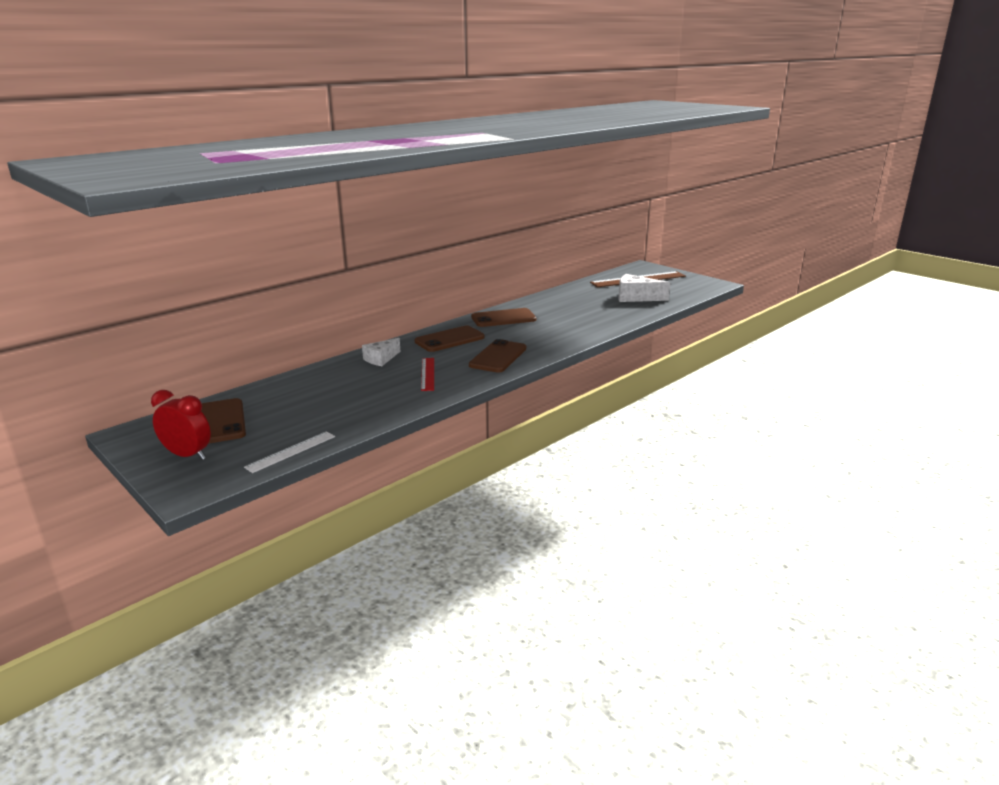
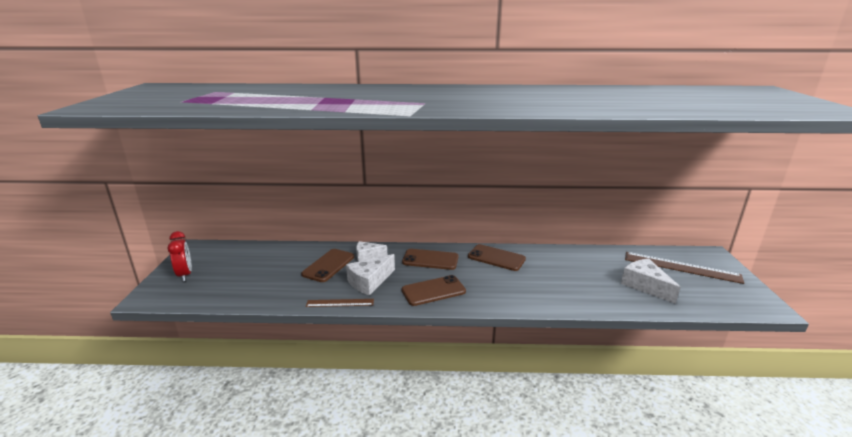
camera: 45 degrees right, 0 degrees up
(221, 422) = (231, 260): brown phone -> brown phone (328, 265)
(291, 451) = (216, 300): white ruler -> none
(428, 374) = (369, 282): red ruler -> white cheese
(433, 397) = (340, 303): none -> brown ruler

